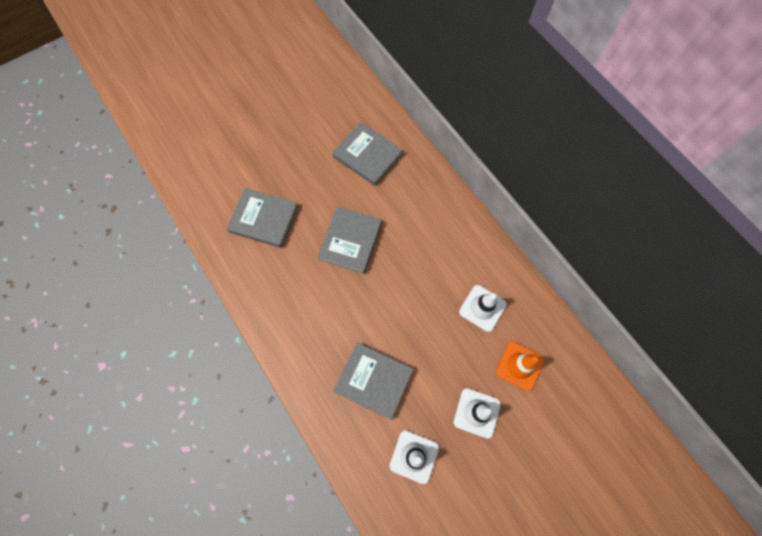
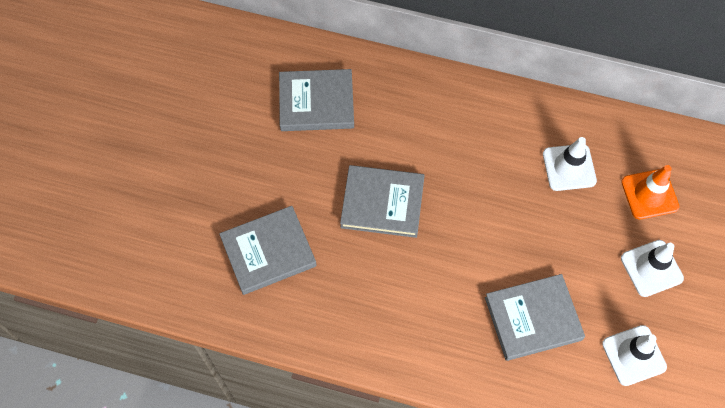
camera: 40 degrees left, 5 degrees down
(350, 241) = (382, 203): grey book -> grey book turned 60 degrees counterclockwise

